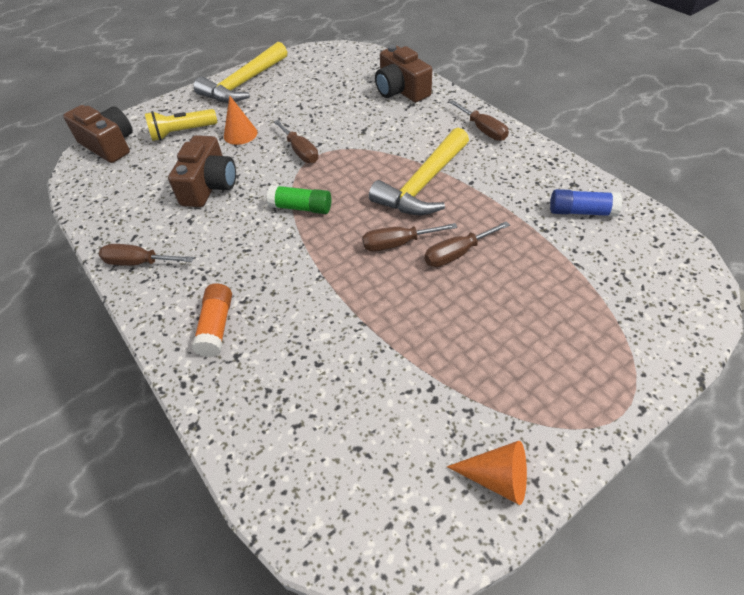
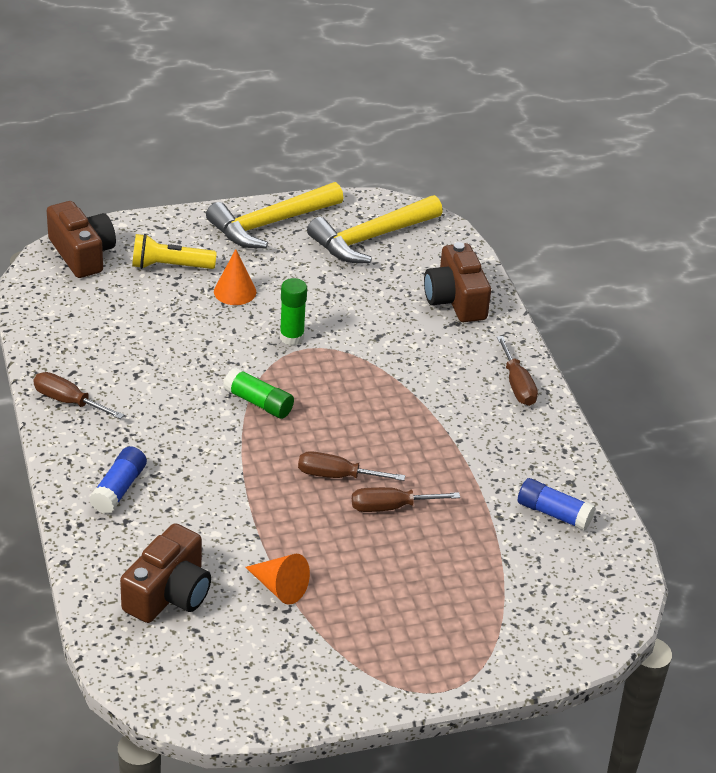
camera: 15 degrees right, 10 degrees down
(209, 186) = (172, 343): brown camera -> brown camera (169, 593)
(216, 326) = (119, 489): orange glue stick -> blue glue stick
(300, 151) = (291, 337): brown screwdriver -> green glue stick
(423, 184) = (404, 424): yellow hammer -> yellow hammer (371, 238)
(497, 478) = (299, 692): orange cone -> orange cone (279, 587)

